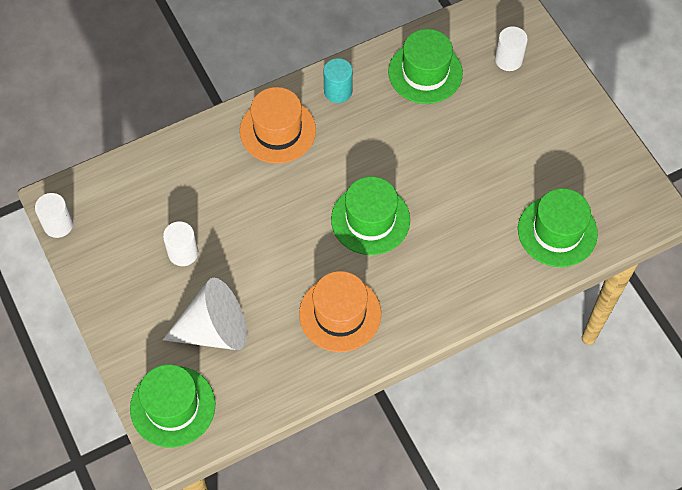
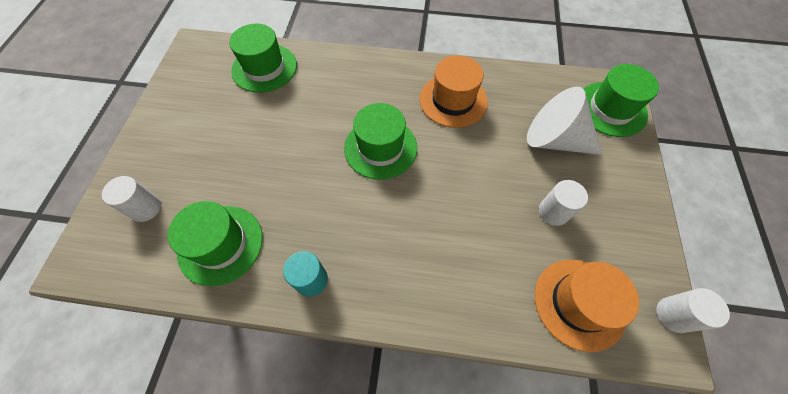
camera: 145 degrees left, 0 degrees up
(277, 130) = (398, 275): orange hat -> orange hat (579, 303)

